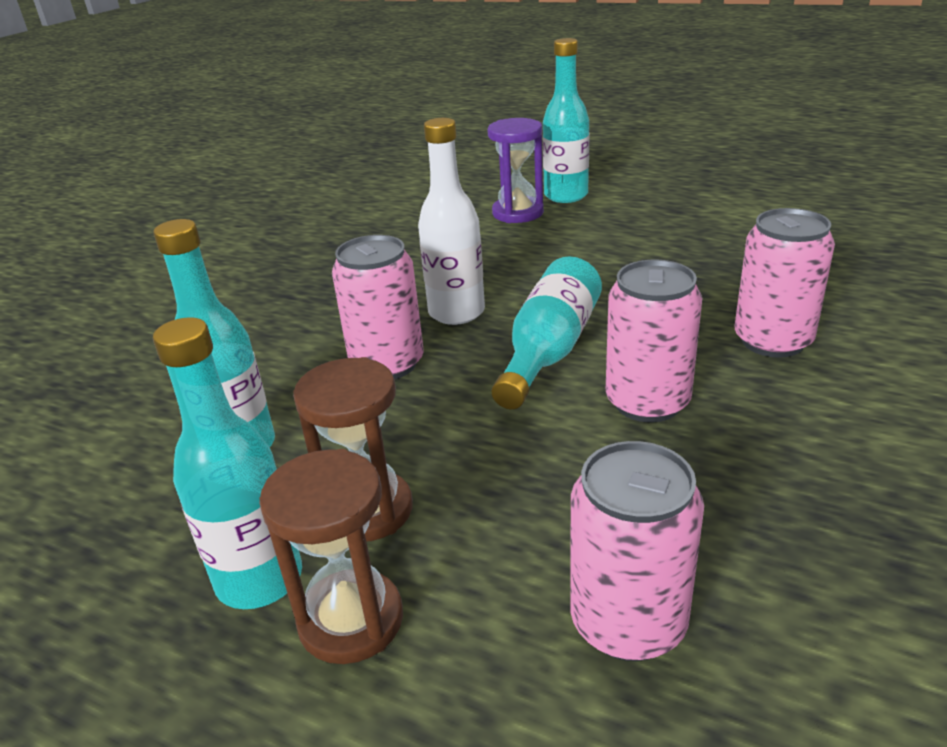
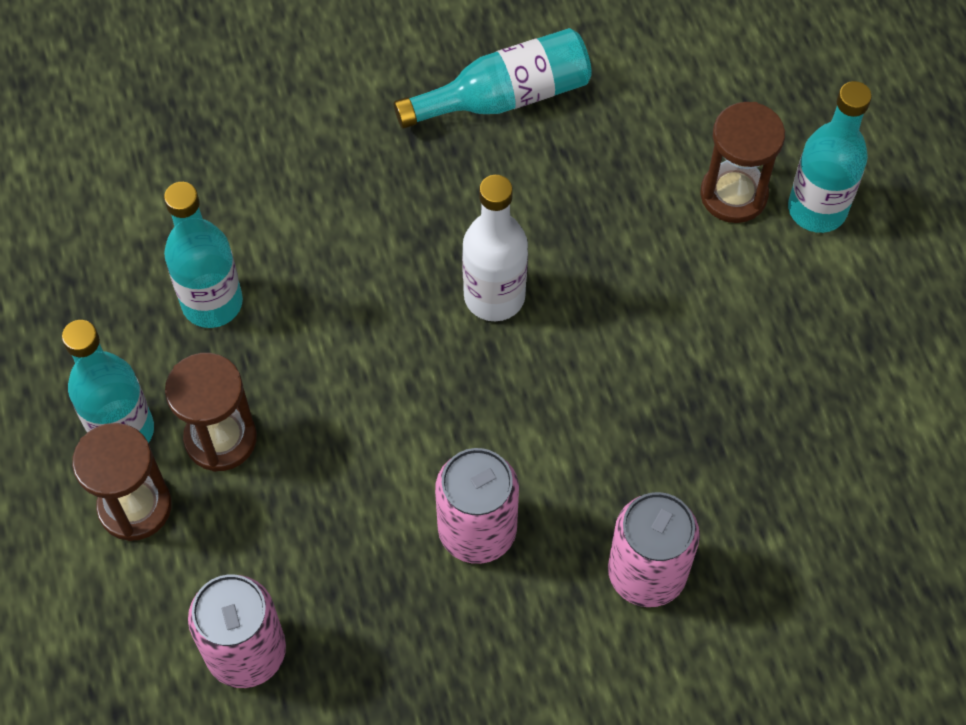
camera: 45 degrees right, 30 degrees up
(387, 364) = (379, 309): pink can -> none
(518, 213) = (733, 194): purple hourglass -> brown hourglass
(549, 350) = (494, 412): turquoise bottle -> turquoise bottle (505, 97)

